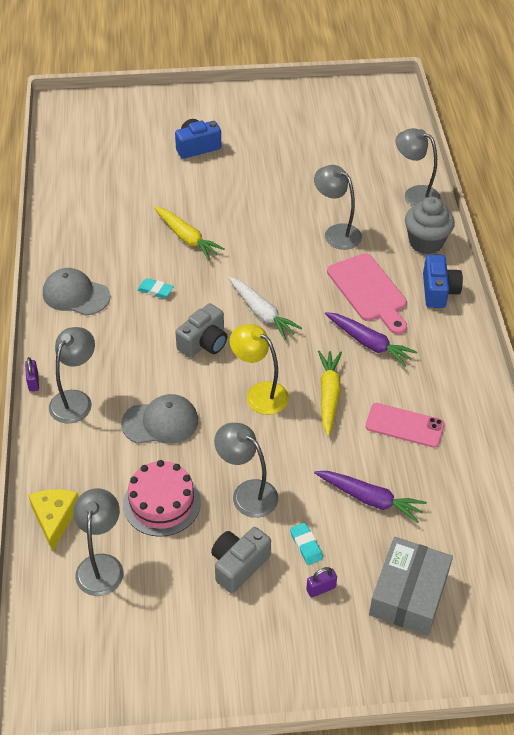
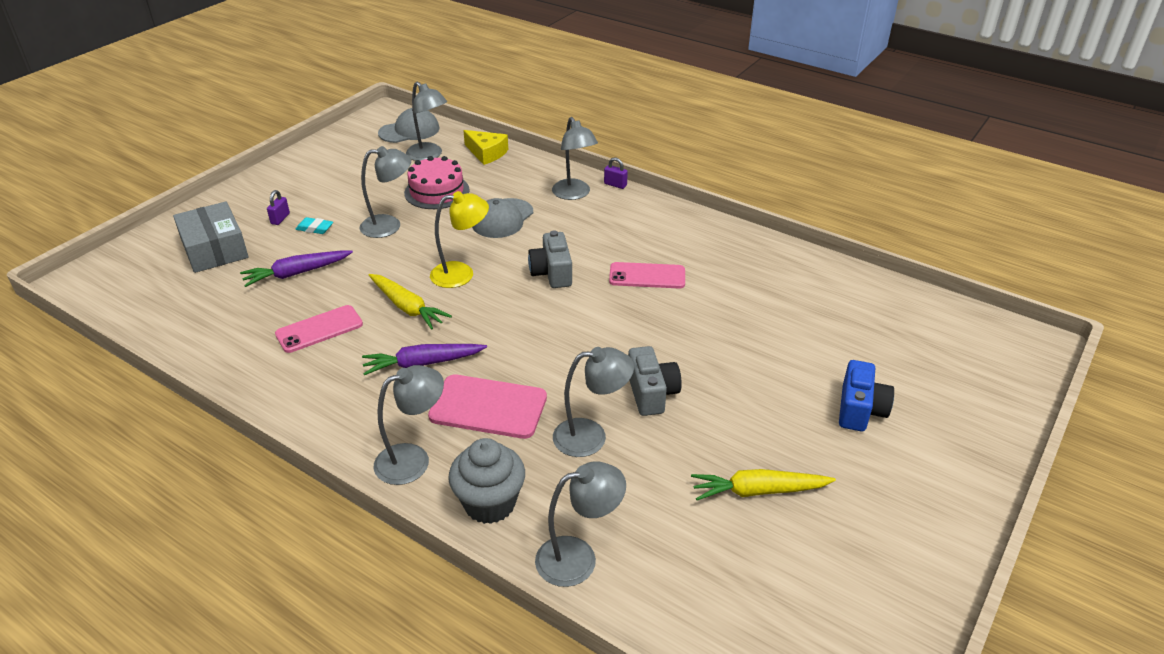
camera: 130 degrees right, 10 degrees down
(76, 295) = (690, 235): grey cap -> grey cap (409, 131)
(155, 290) = (647, 276): turquoise eraser -> pink phone
(186, 238) = (700, 326): yellow carrot -> yellow carrot (758, 491)
(238, 565) = (348, 198): grey camera -> grey camera (651, 393)
(262, 313) = (544, 320): white carrot -> none
(438, 291) = (413, 459): blue camera -> grey lamp

